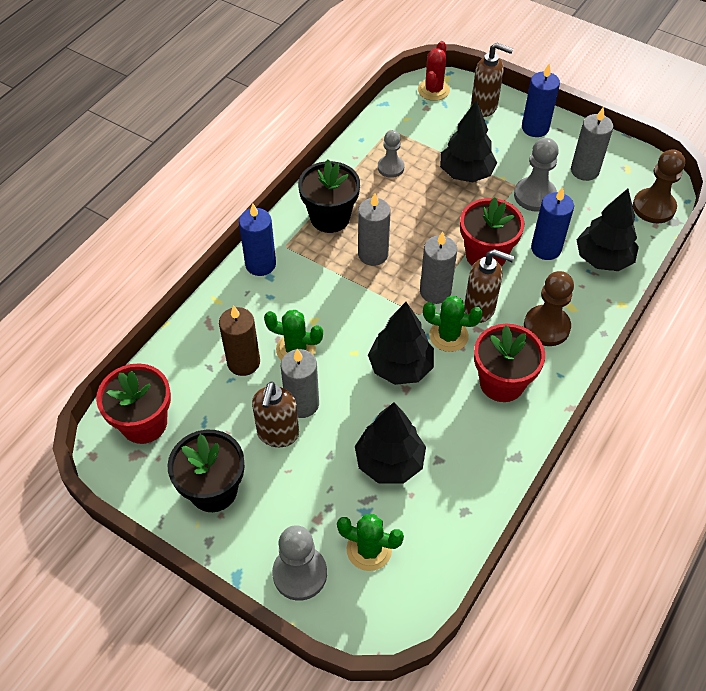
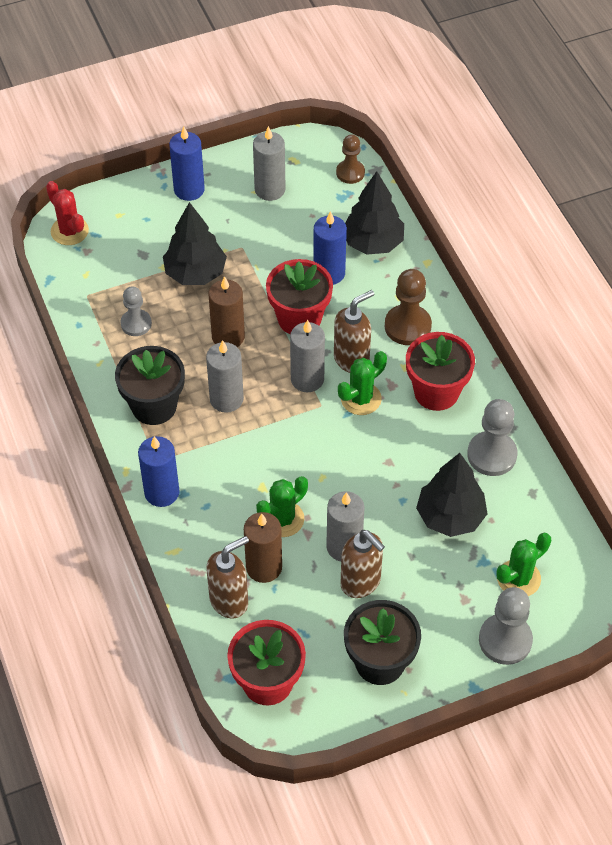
camera: 55 degrees left, 0 degrees up
(400, 367) = (365, 452): black tree -> none
(428, 223) = (228, 337): none -> brown candle
(484, 107) = (128, 208): brown soap dispenser -> brown soap dispenser (229, 601)
(534, 196) = (265, 242): grey pawn -> grey pawn (492, 455)
(653, 207) = (350, 173): brown pawn -> brown pawn, size x0.66

